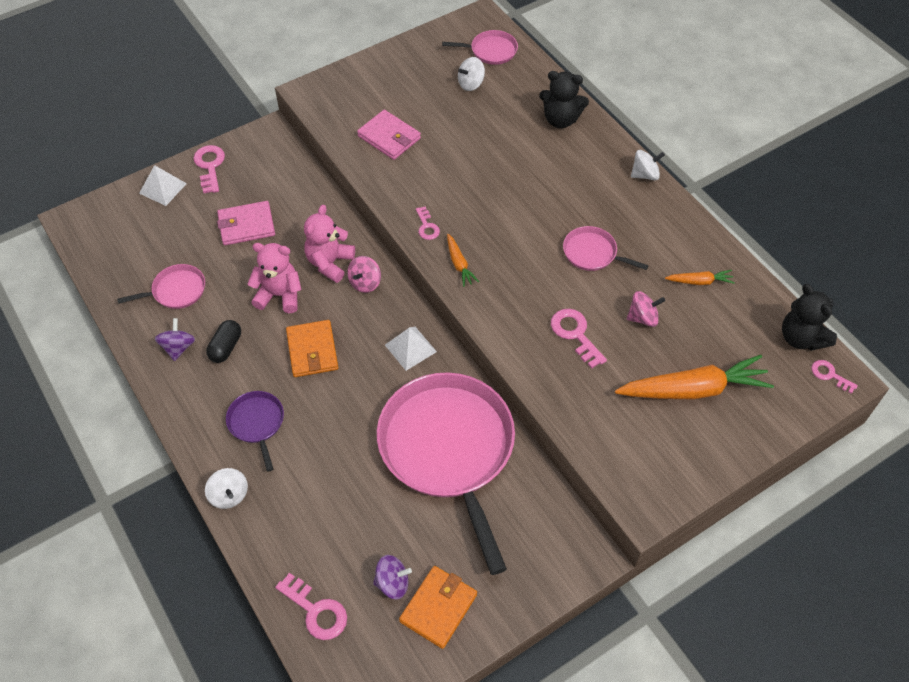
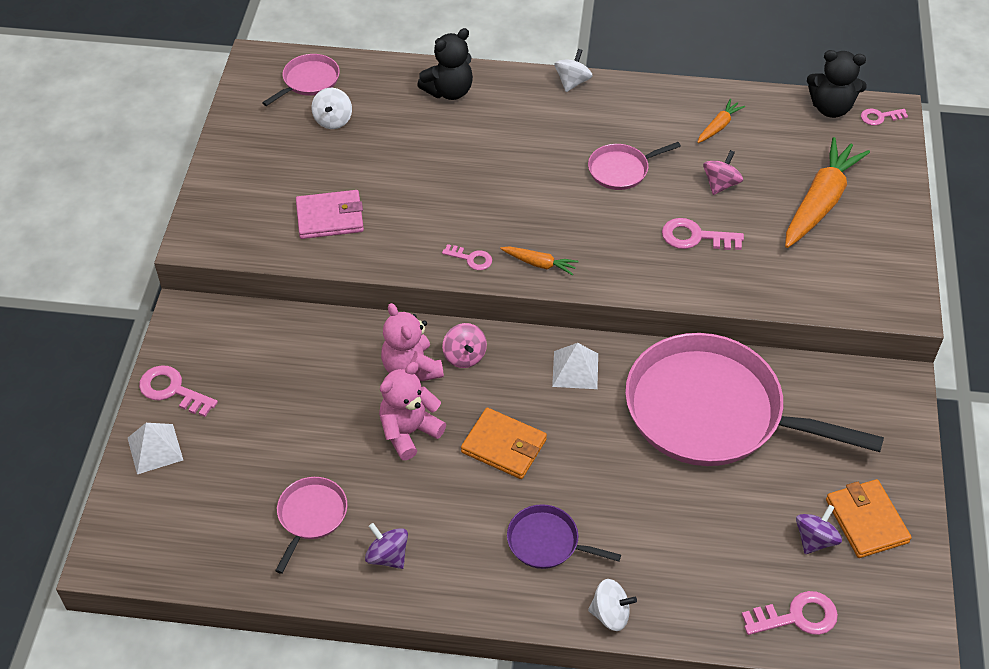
camera: 50 degrees left, 5 degrees down
(226, 347) = (429, 514): black capsule -> none
(246, 225) = (289, 406): pink wallet -> none

